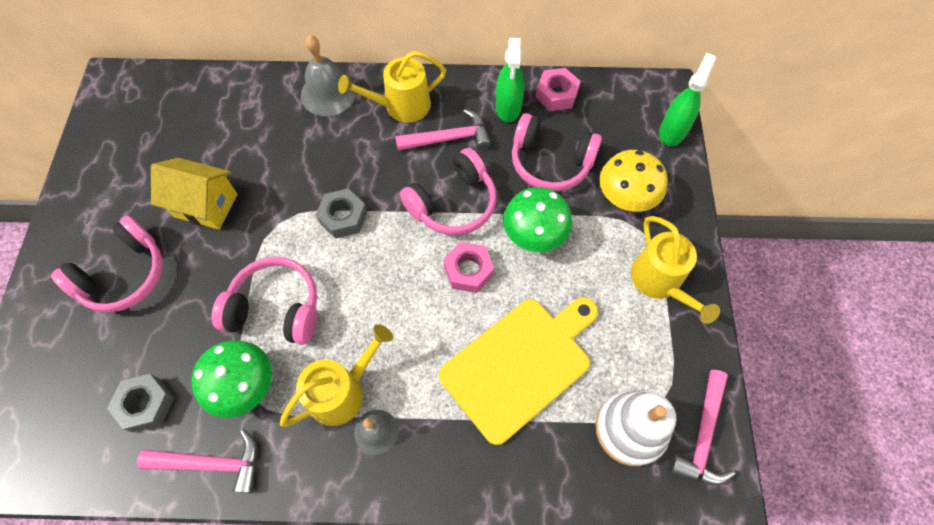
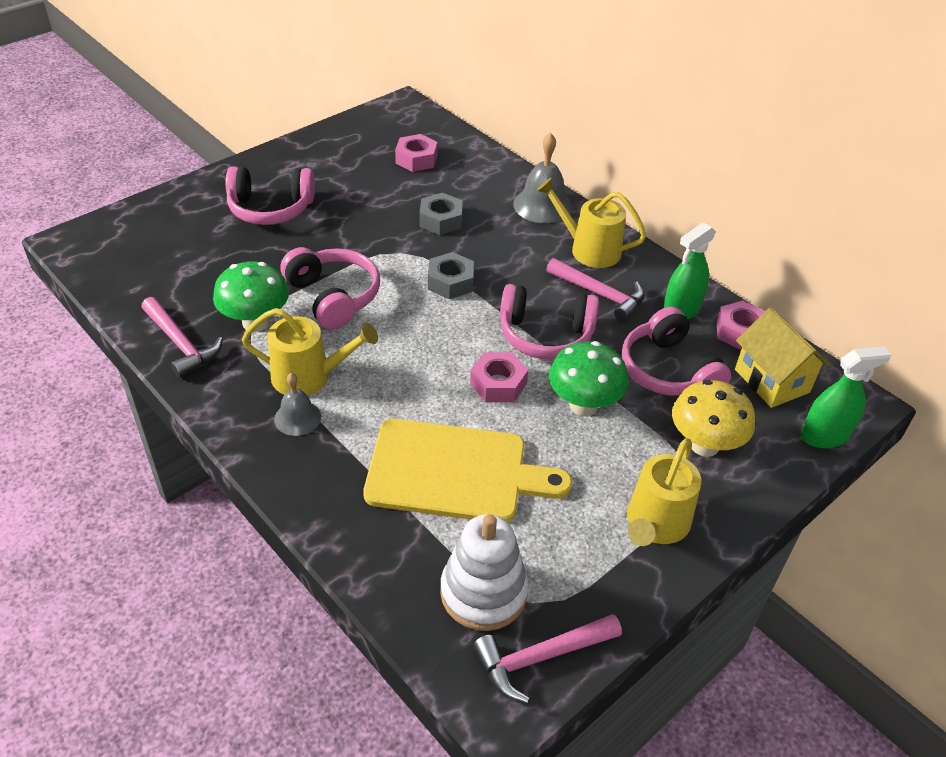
camera: 45 degrees right, 20 degrees down
(146, 404) = (190, 283): grey nut -> grey nut (441, 220)
(186, 127) = (416, 159): none -> pink nut
(206, 205) = (369, 209): yellow house -> yellow house (771, 381)

